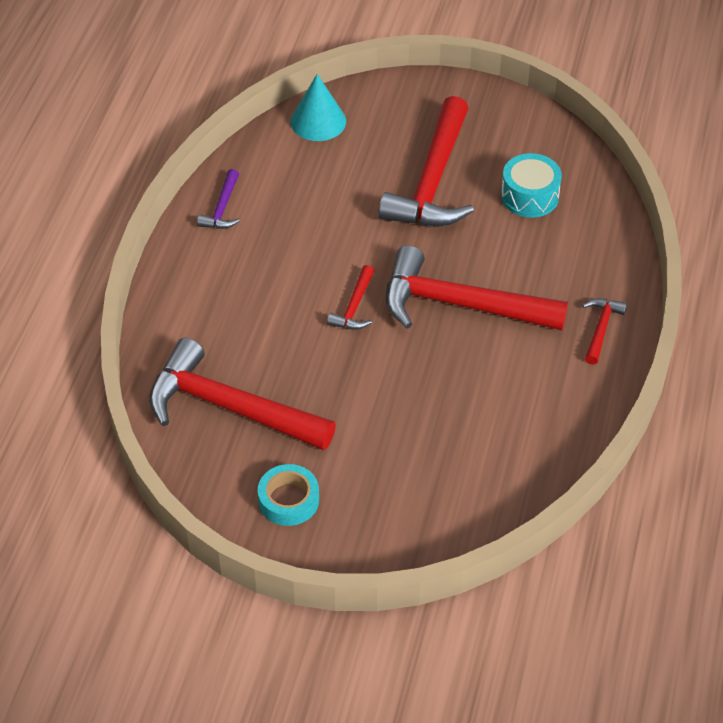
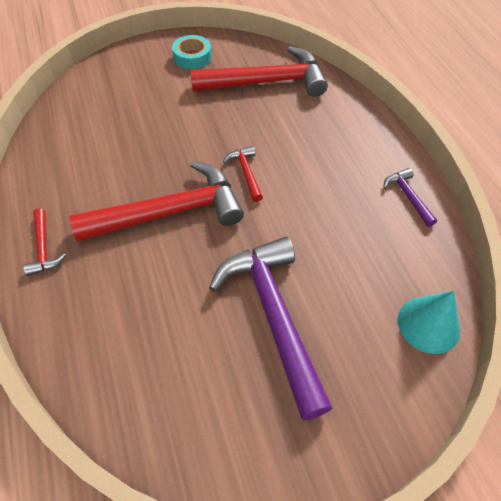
camera: 145 degrees right, 5 degrees up
(433, 182) = (273, 316): red hammer -> purple hammer
(529, 196) = (173, 352): turquoise drum -> none

